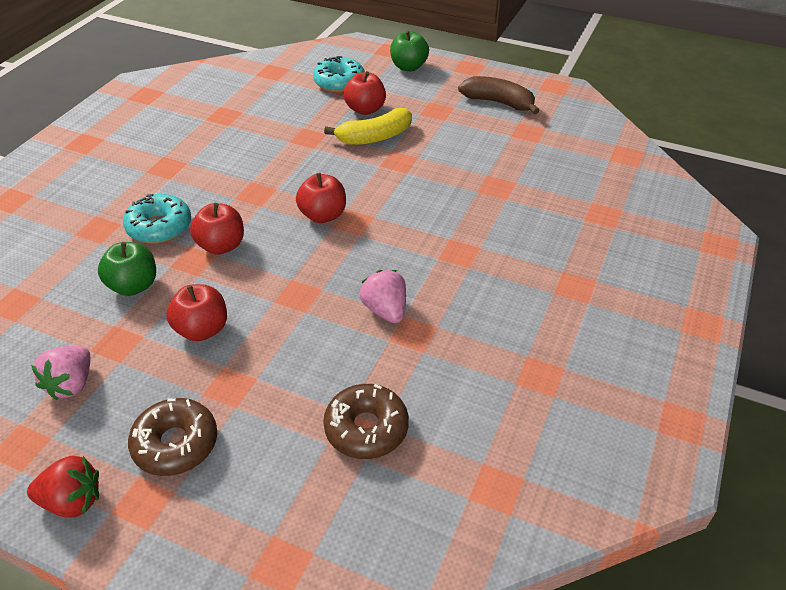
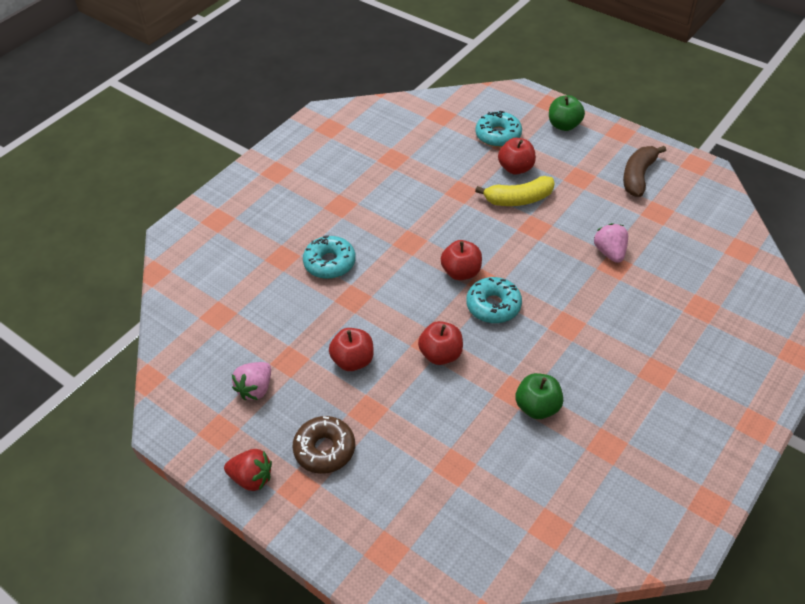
camera: 15 degrees right, 5 degrees up
(134, 286) = (306, 314): green apple -> green apple (537, 407)
(221, 246) = (376, 288): red apple -> red apple (441, 354)
(366, 428) = (463, 464): brown donut -> none
(368, 244) = (493, 306): none -> turquoise donut
(385, 310) = (496, 368): pink strawberry -> pink strawberry (610, 252)
(498, 102) = (638, 176): brown banana -> brown banana turned 105 degrees counterclockwise

